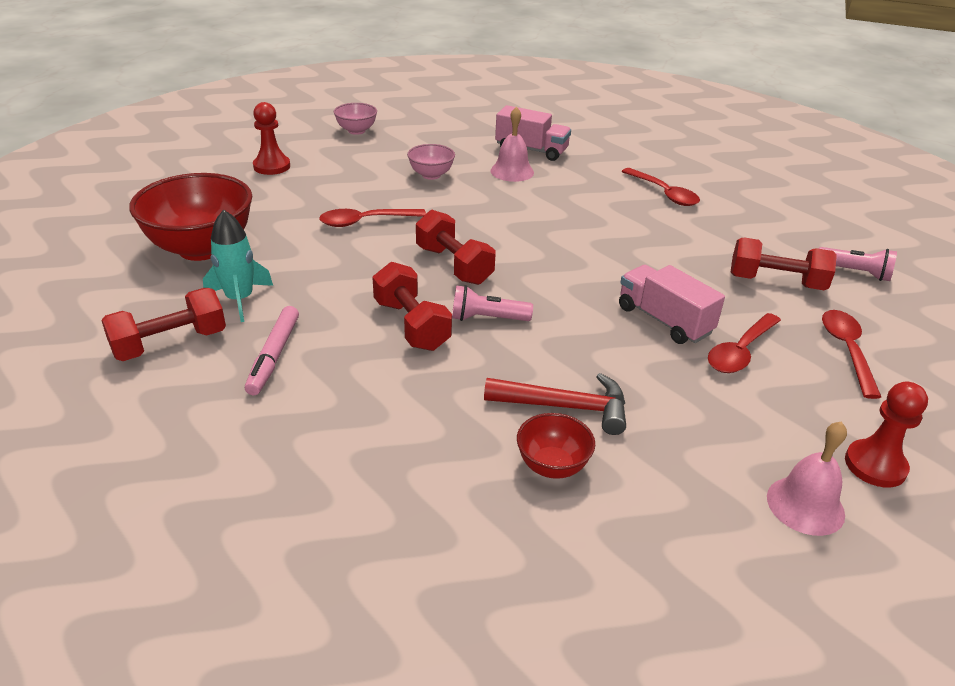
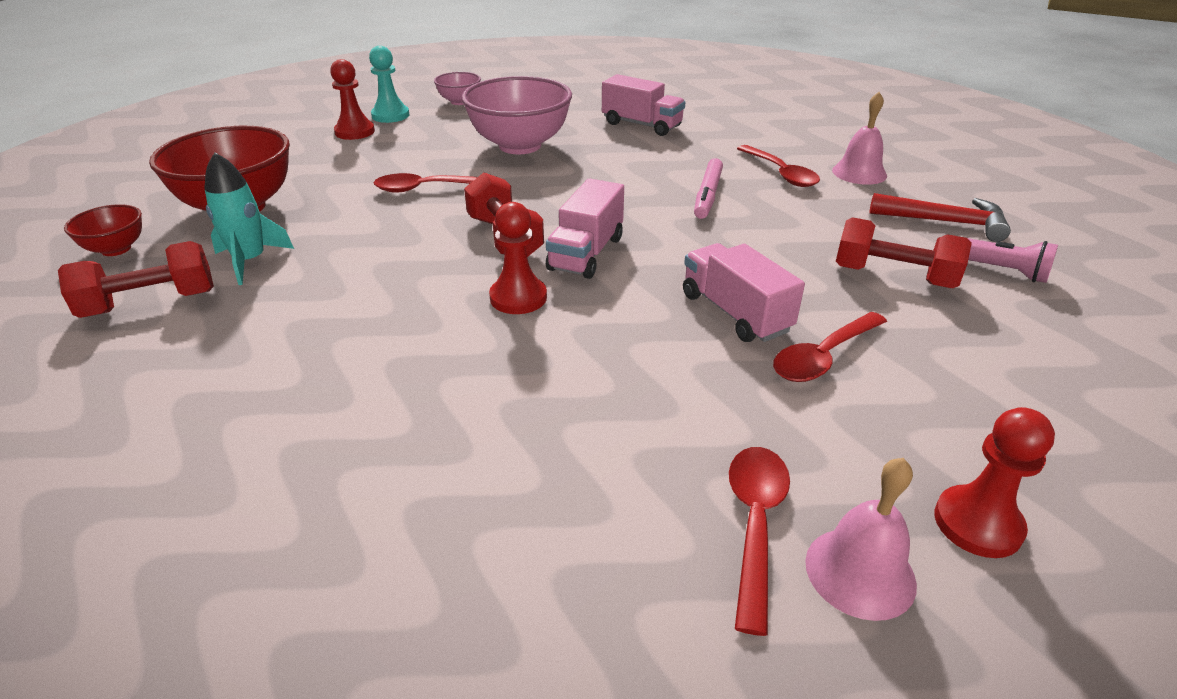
camera: 10 degrees right, 0 degrees up
(273, 356) = (254, 324): pink marker -> pink marker (707, 195)
(297, 148) = (390, 115): none -> turquoise pawn
(411, 325) = (426, 300): red dumbbell -> none
(431, 175) = (520, 145): pink bowl -> pink bowl, size x2.03
(487, 318) = (518, 297): pink flashlight -> red pawn
(512, 171) = (611, 145): pink bell -> pink bell (859, 173)
(528, 276) = (586, 253): none -> pink truck
(552, 466) = (526, 483): red bowl -> red bowl (116, 249)
(565, 407) = (572, 409): red hammer -> red hammer (945, 222)
(846, 350) = (969, 365): red spoon -> red spoon (754, 524)

